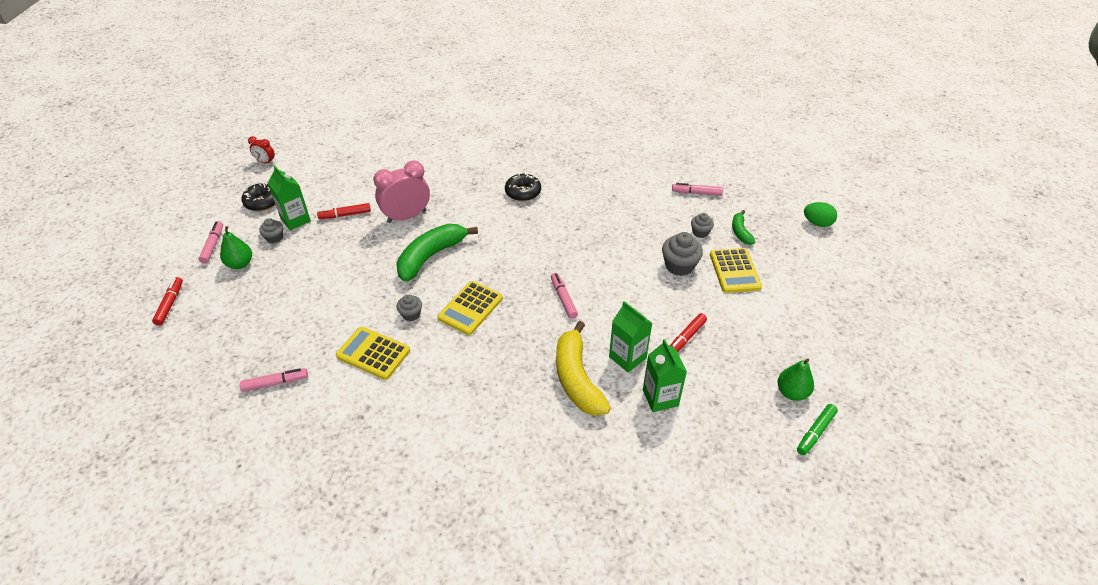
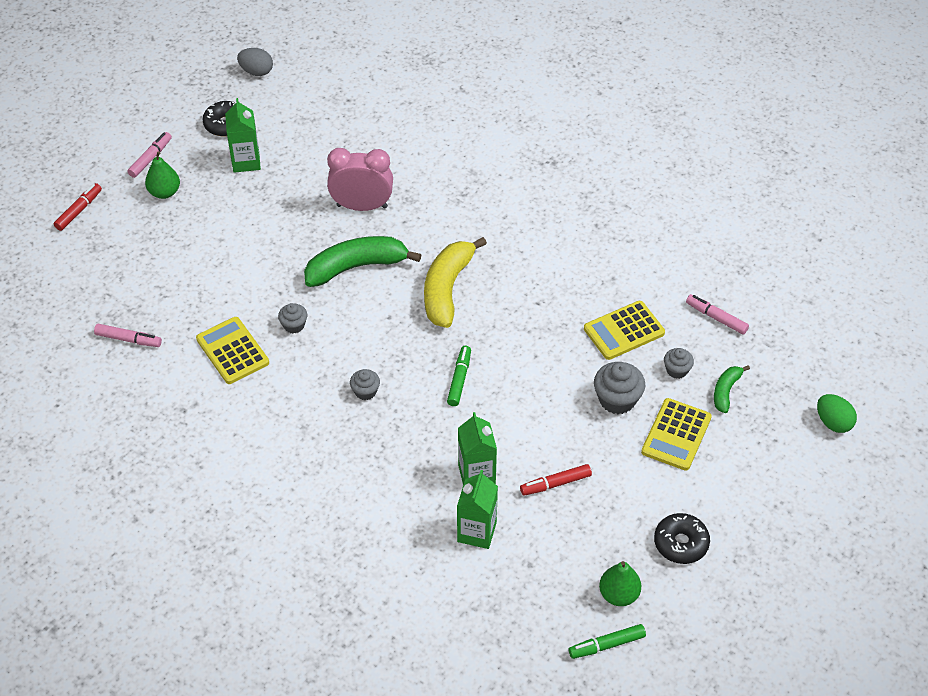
camera: 30 degrees right, 5 degrees up
(265, 162) = (256, 72): red clock -> grey egg
(274, 238) = (213, 175): grey cupcake -> grey cupcake (365, 391)
(345, 215) = (299, 177): red marker -> none
(470, 308) = (356, 346): yellow calculator -> yellow calculator (624, 331)
(523, 192) = (510, 229): black donut -> black donut (680, 543)
(563, 299) = (459, 379): pink marker -> green marker
(577, 378) = (409, 471): yellow banana -> yellow banana (447, 289)

